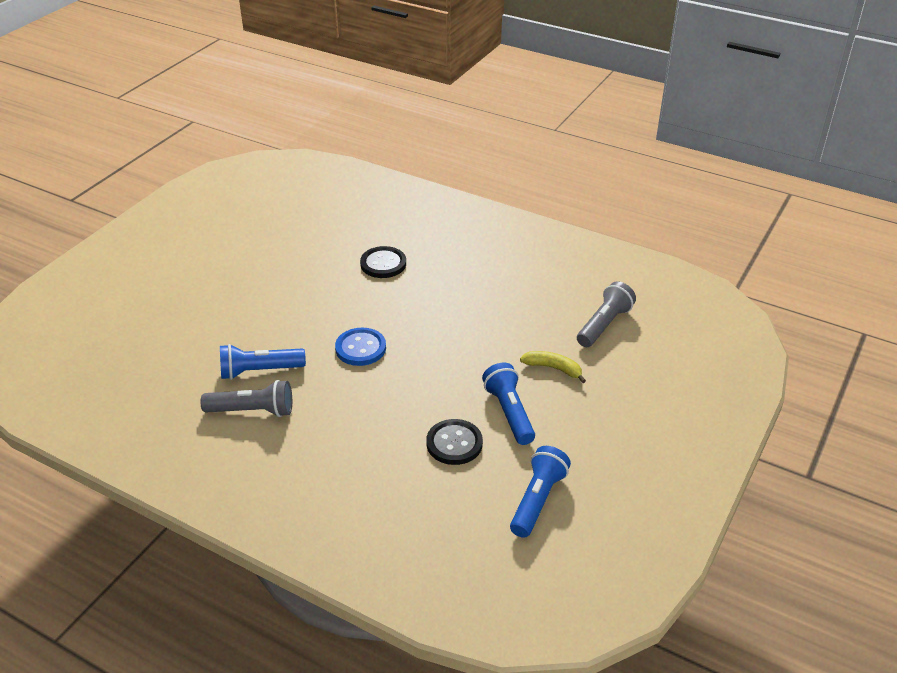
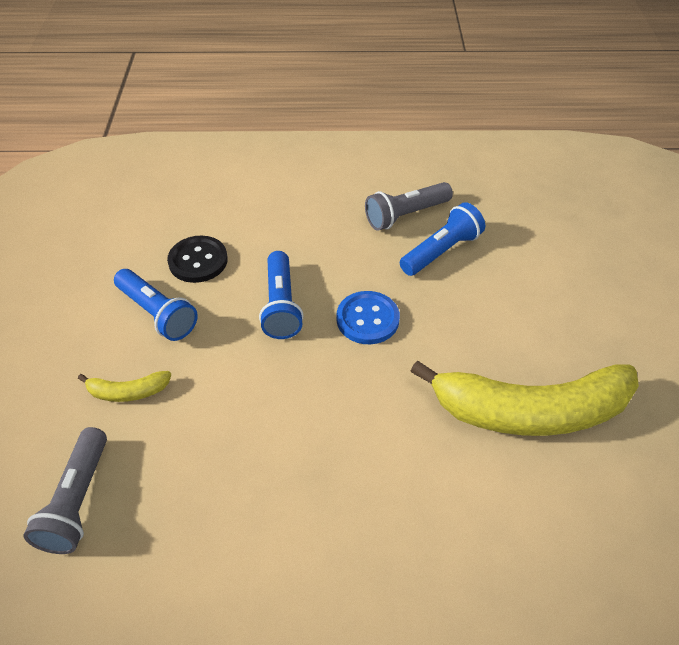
camera: 150 degrees right, 10 degrees up
(316, 268) = (530, 411): none -> yellow banana
(383, 264) = (455, 465): black button -> none
(538, 500) = (95, 243): blue flashlight -> blue flashlight (280, 305)

